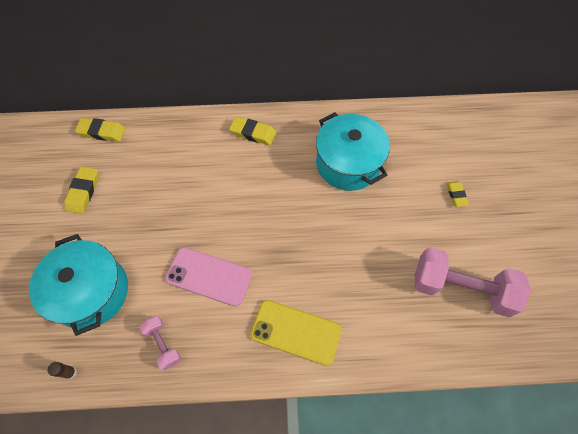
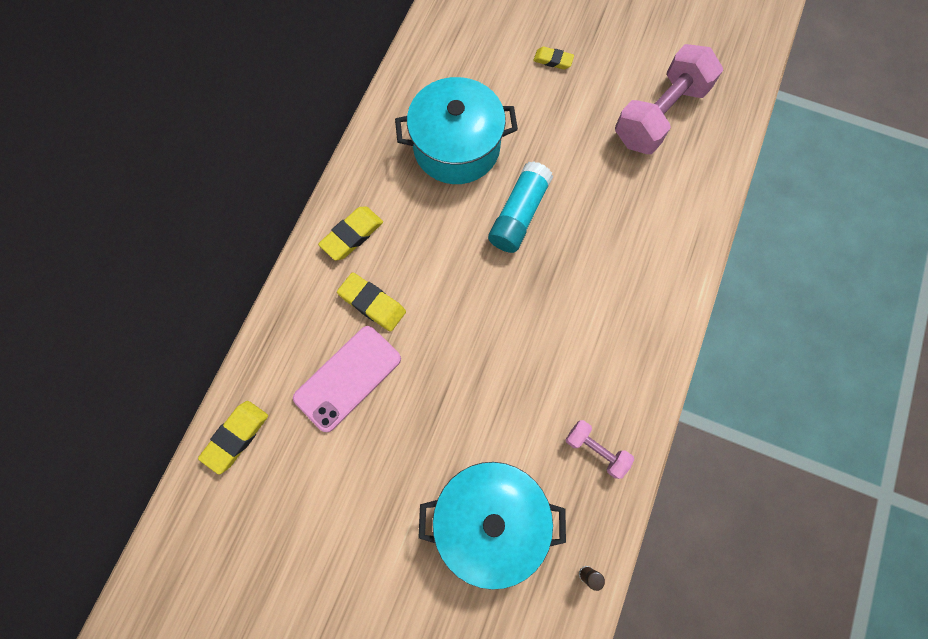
camera: 65 degrees left, 10 degrees up
(83, 192) = (329, 492): yellow eraser -> yellow eraser (372, 303)
(163, 344) = (596, 450): pink dumbbell -> pink dumbbell turned 45 degrees clockwise
(209, 276) = (533, 367): pink phone -> pink phone (348, 378)
(296, 332) = (640, 298): yellow phone -> none
(319, 222) = (519, 214): none -> turquoise glue stick

